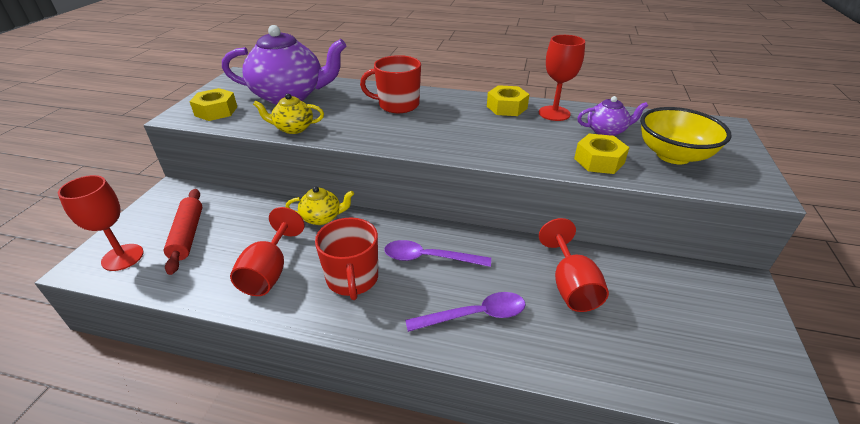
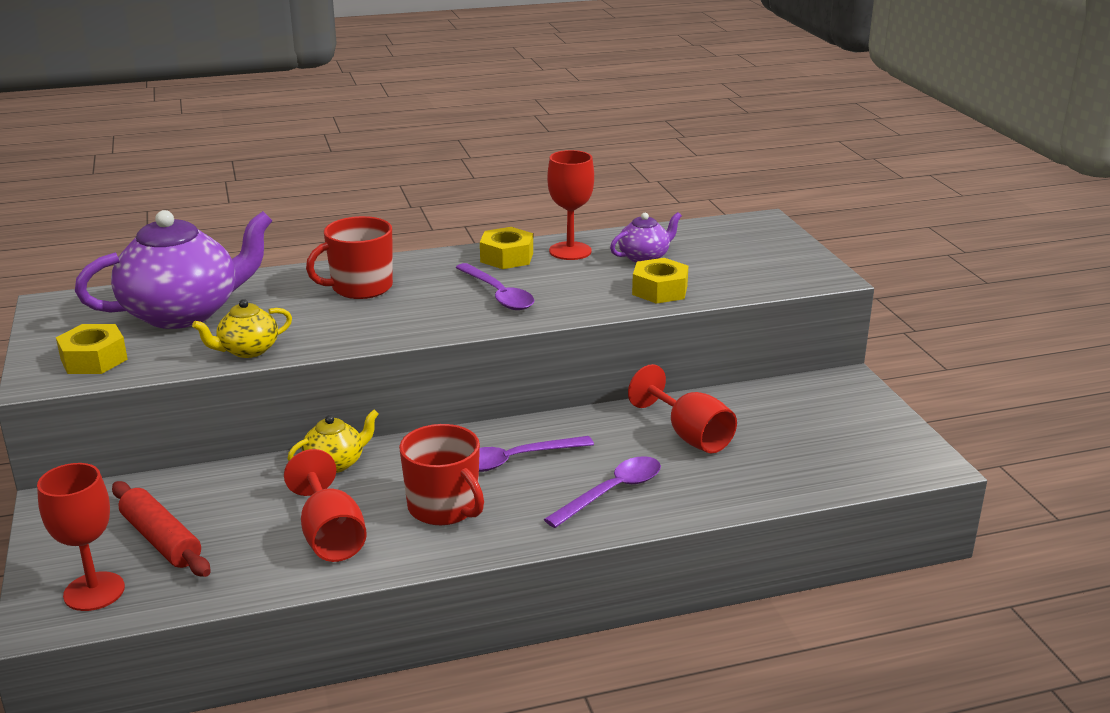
camera: 30 degrees left, 10 degrees down
(477, 132) = (498, 295): none -> purple spoon
(673, 155) = (730, 266): yellow bowl -> none

